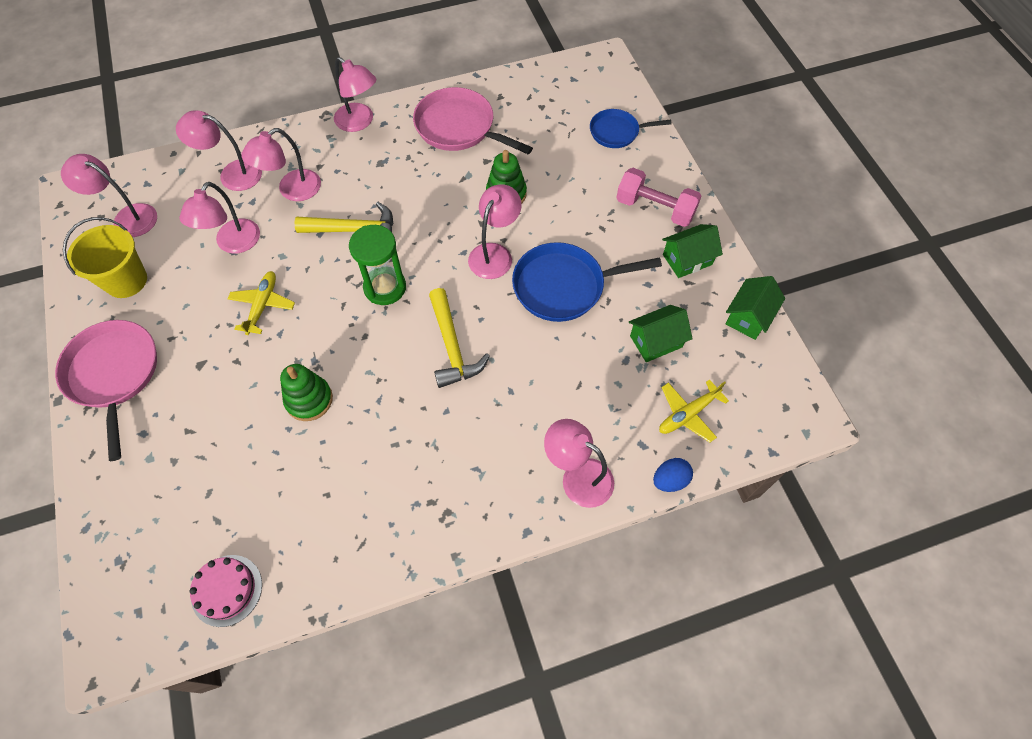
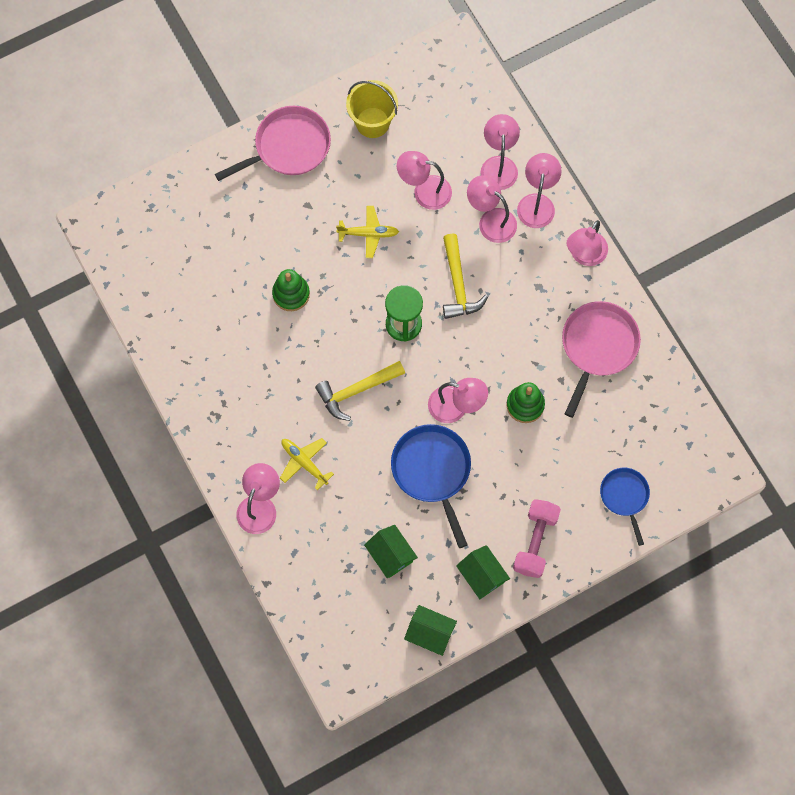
camera: 80 degrees right, 10 degrees up
(127, 218) = (434, 99): pink lamp -> pink lamp (537, 203)
(226, 590) = (142, 282): pink cake -> none
(670, 480) = (268, 576): blue egg -> none
(688, 414) = (327, 586): yellow plane -> yellow plane (304, 463)

